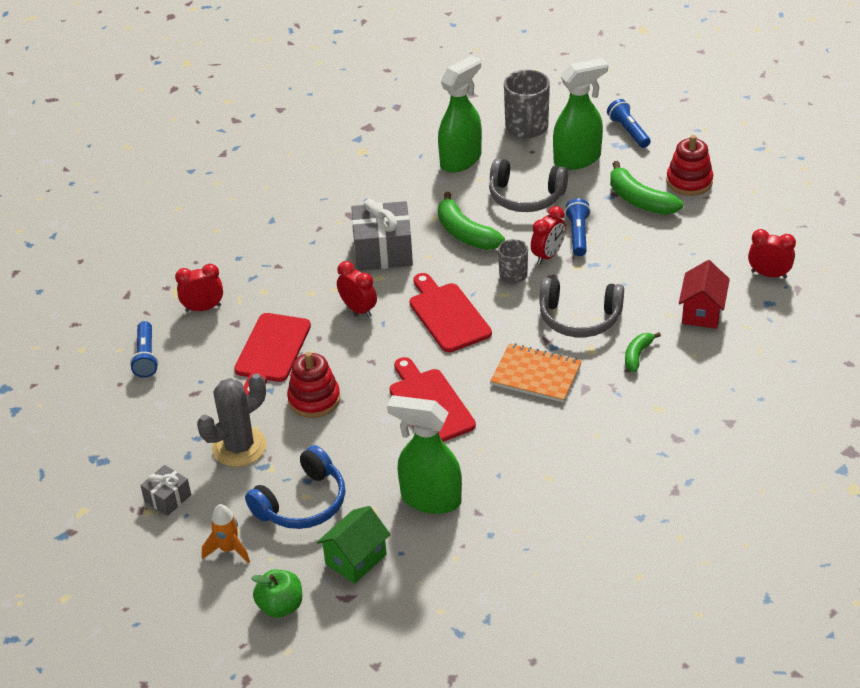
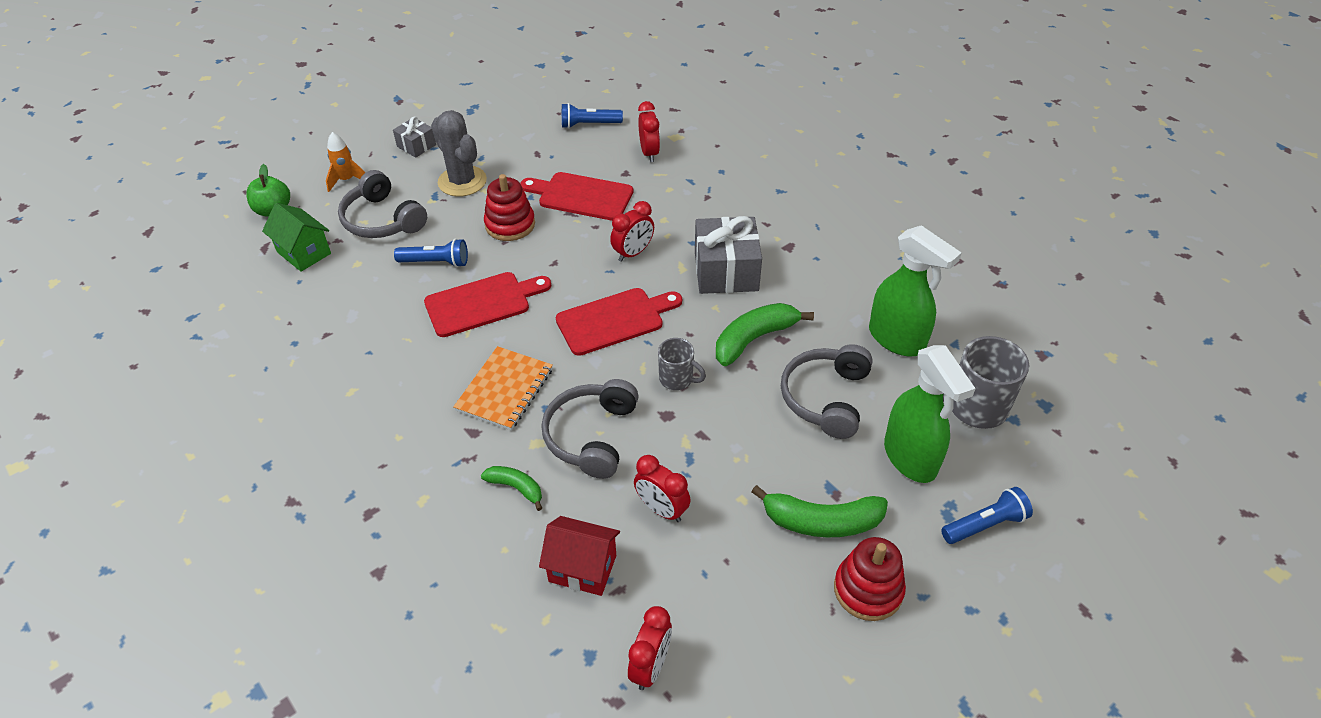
camera: 90 degrees right, 5 degrees up
(302, 503) = (382, 220): blue headphones -> grey headphones
(430, 499) = (355, 301): green spray bottle -> none
(548, 255) = (709, 413): red clock -> red clock (661, 509)
(578, 234) = (749, 446): blue flashlight -> blue flashlight (436, 262)
(639, 200) = (821, 522): green banana -> green banana turned 135 degrees counterclockwise

